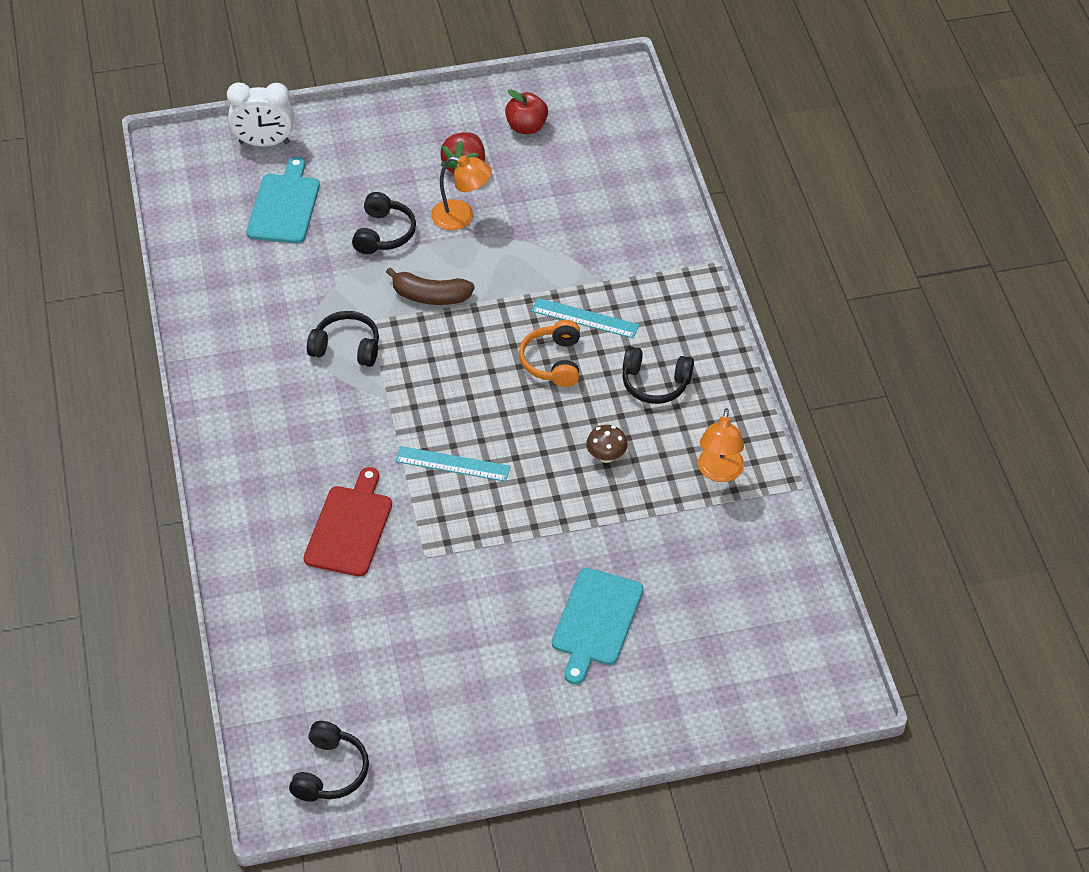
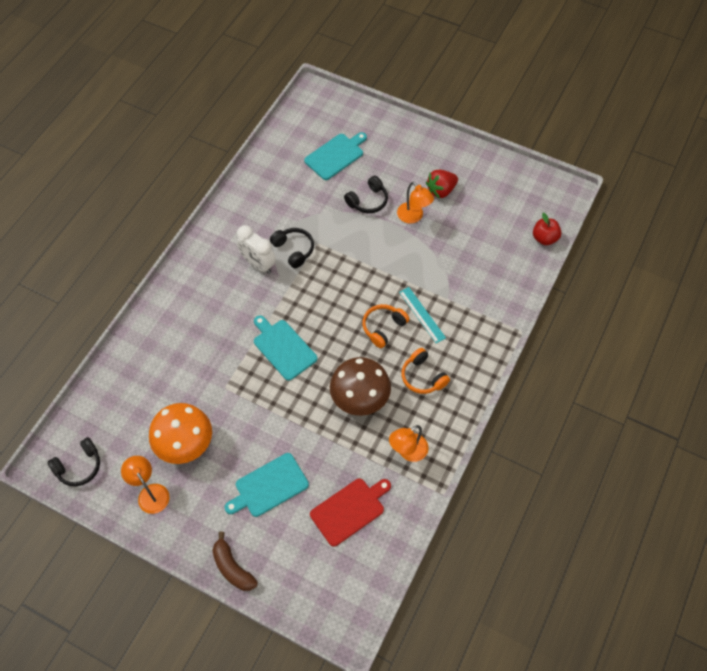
camera: 40 degrees right, 10 degrees up
(264, 142) = (357, 116): white clock -> white clock (258, 264)
(350, 527) = (206, 346): red cutting board -> red cutting board (349, 510)
(430, 296) = (358, 250): brown banana -> brown banana (232, 568)
(444, 651) = (185, 445): none -> orange mushroom
(452, 464) = (283, 348): turquoise ruler -> turquoise cutting board
(456, 732) = (150, 493): none -> orange lamp
(526, 127) = (492, 188): red apple -> red apple (544, 238)
(606, 456) = (360, 399): brown mushroom -> brown mushroom, size x2.29
(655, 383) = (423, 377): black headphones -> orange headphones

